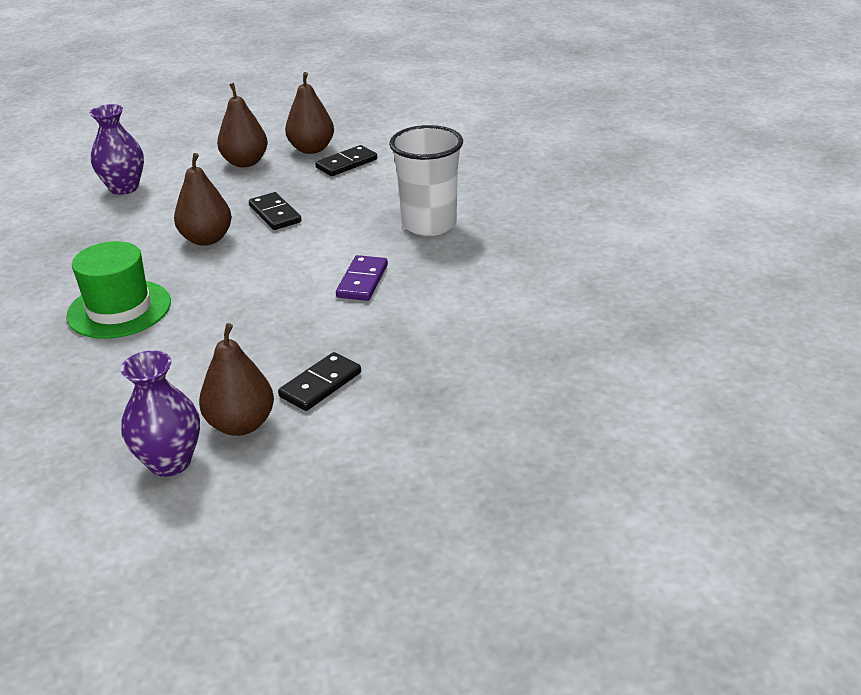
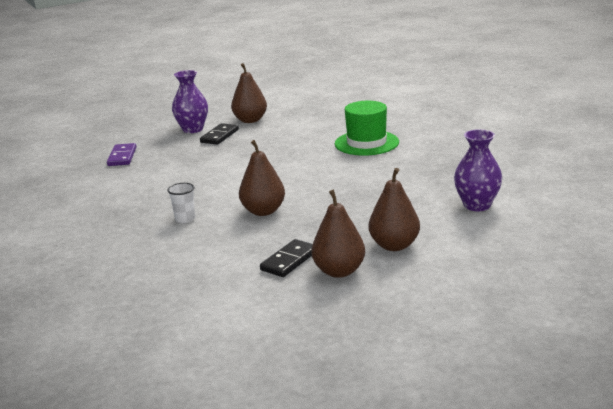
camera: 165 degrees right, 10 degrees down
(170, 462) = (273, 108): purple vase -> purple vase (193, 129)
(206, 239) = (355, 183): brown pear -> brown pear (263, 211)
(275, 214) = (319, 206): black domino -> none
(362, 281) = (221, 178): purple domino -> purple domino (122, 157)
(429, 224) = (185, 219): white cup -> white cup, size x0.45

